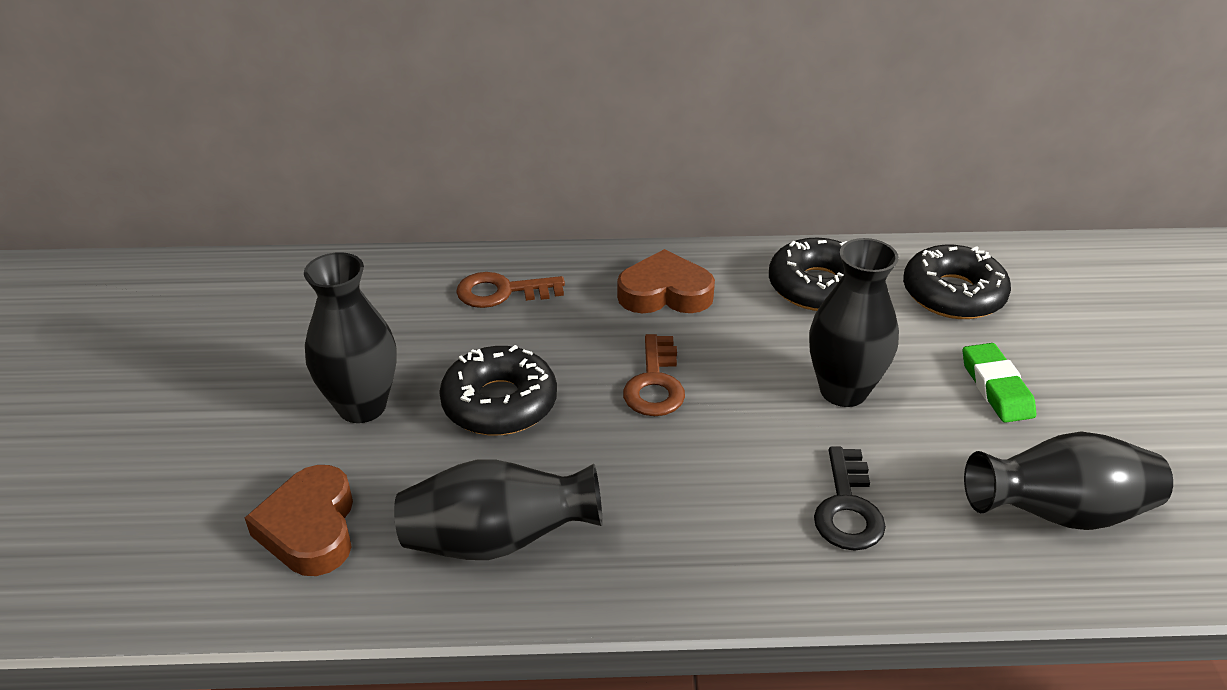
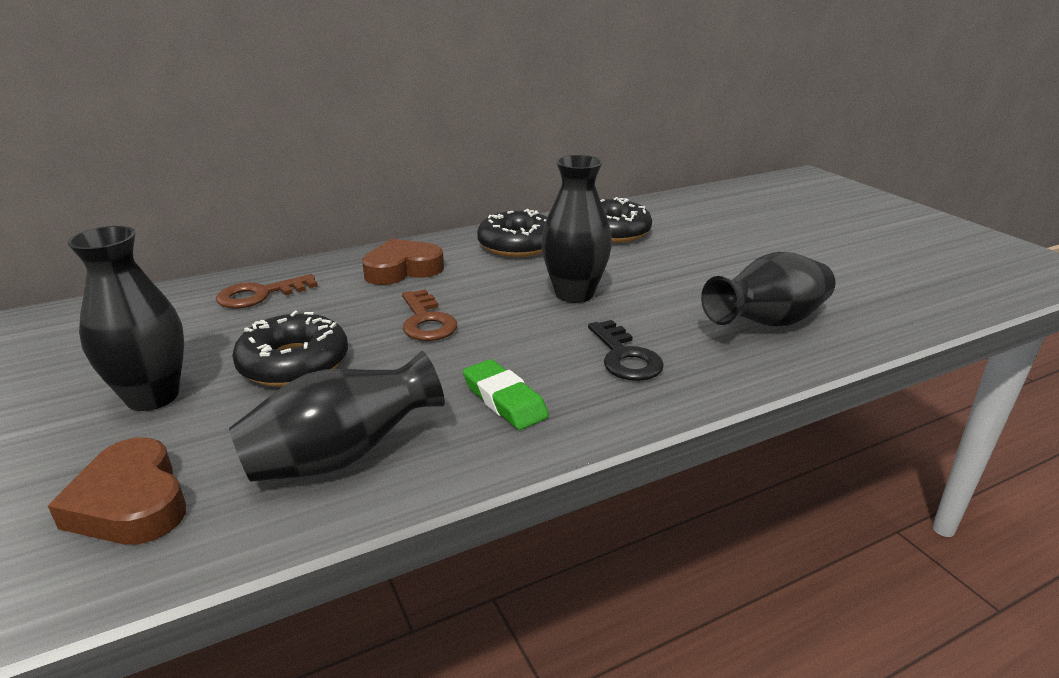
camera: 25 degrees left, 10 degrees down
(996, 388) = (675, 270): green eraser -> green eraser (504, 400)

